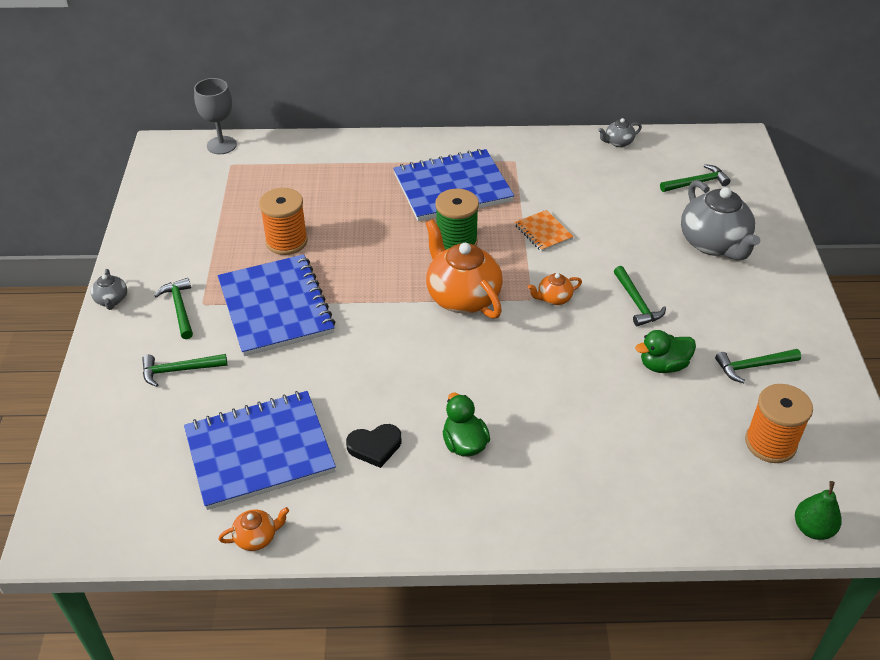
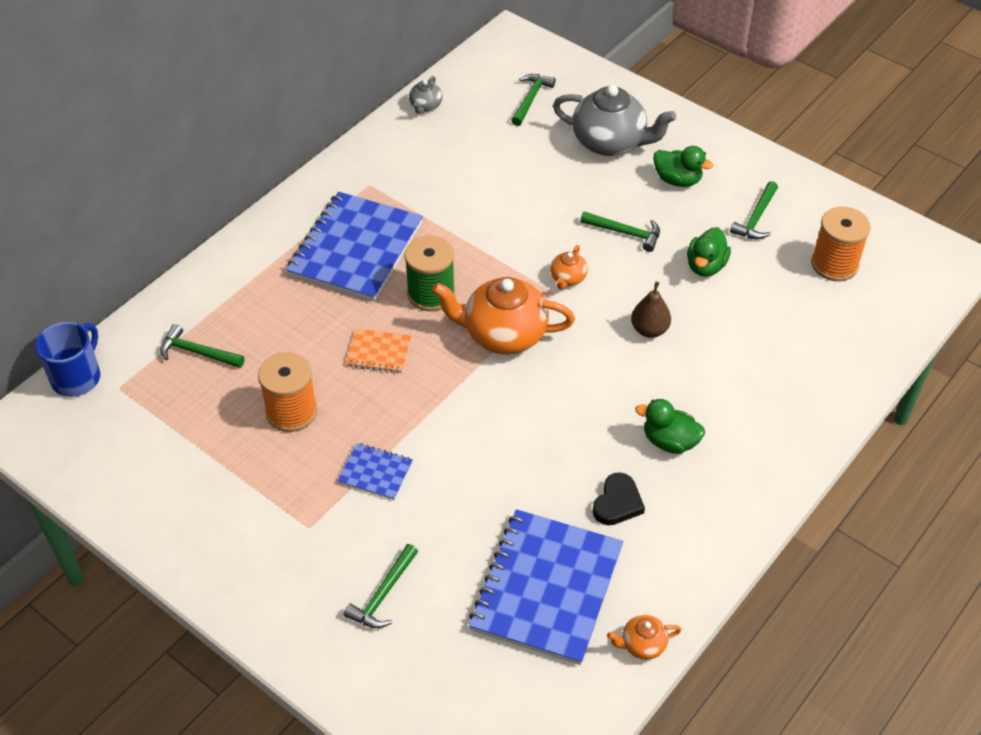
camera: 50 degrees left, 5 degrees up
(112, 300) = (222, 599): grey teapot -> none
(180, 308) = (295, 548): green hammer -> green hammer (197, 352)
(221, 145) = (77, 377): grey goblet -> blue mug
(256, 537) = (642, 645): orange teapot -> orange teapot turned 120 degrees counterclockwise
(276, 307) = (375, 472): blue notebook -> blue notebook, size x0.46
(543, 232) = (482, 230): orange notebook -> orange notebook (379, 352)
(559, 370) = (649, 330): none -> brown pear
(728, 300) = (677, 180): none -> green duck
(812, 529) = (924, 300): green pear -> none

